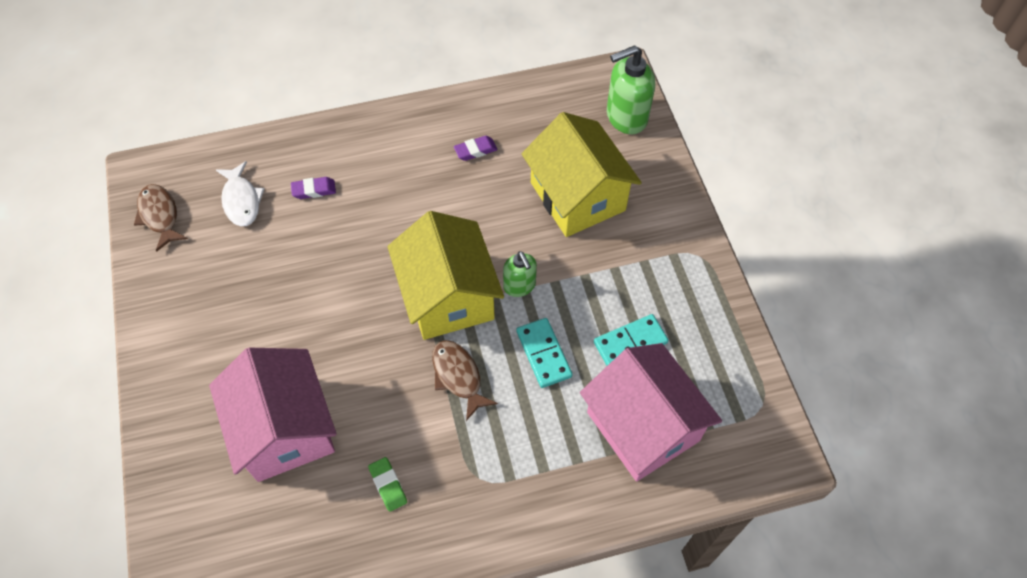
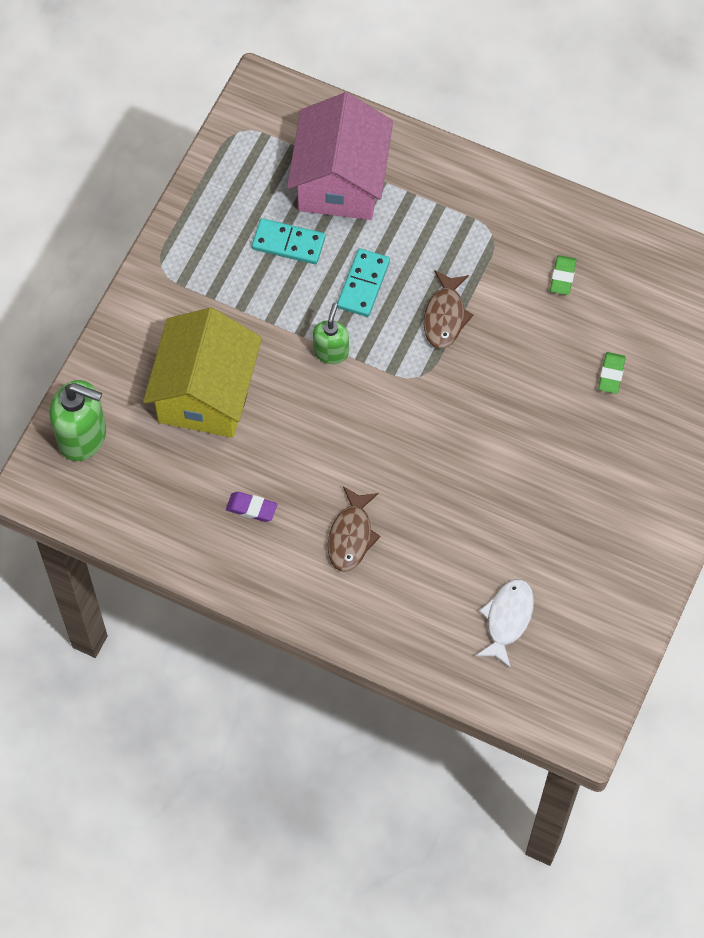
camera: 140 degrees left, 5 degrees up
(160, 216) = (594, 660): brown fish -> brown fish (351, 536)
(285, 429) = (611, 375): pink house -> green eraser
(314, 190) = (433, 579): purple eraser -> none
(448, 296) = (397, 387): yellow house -> none

